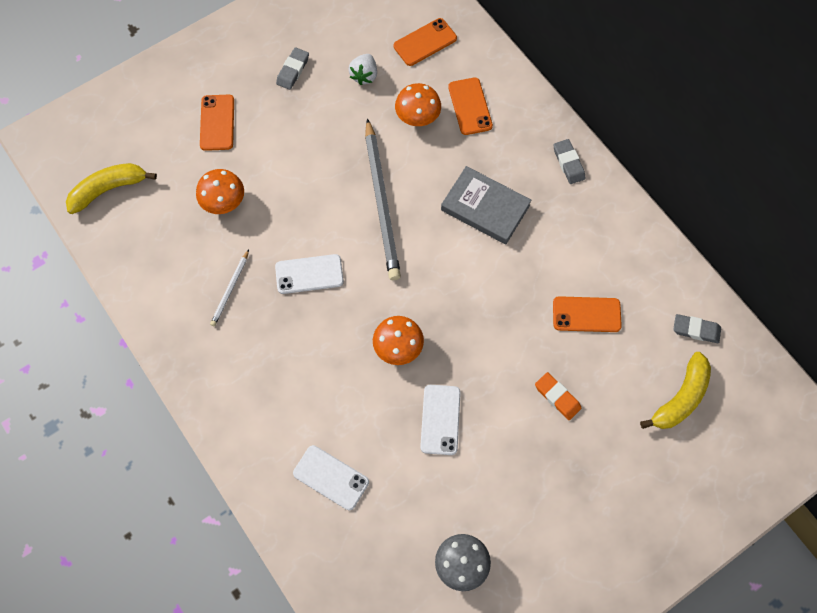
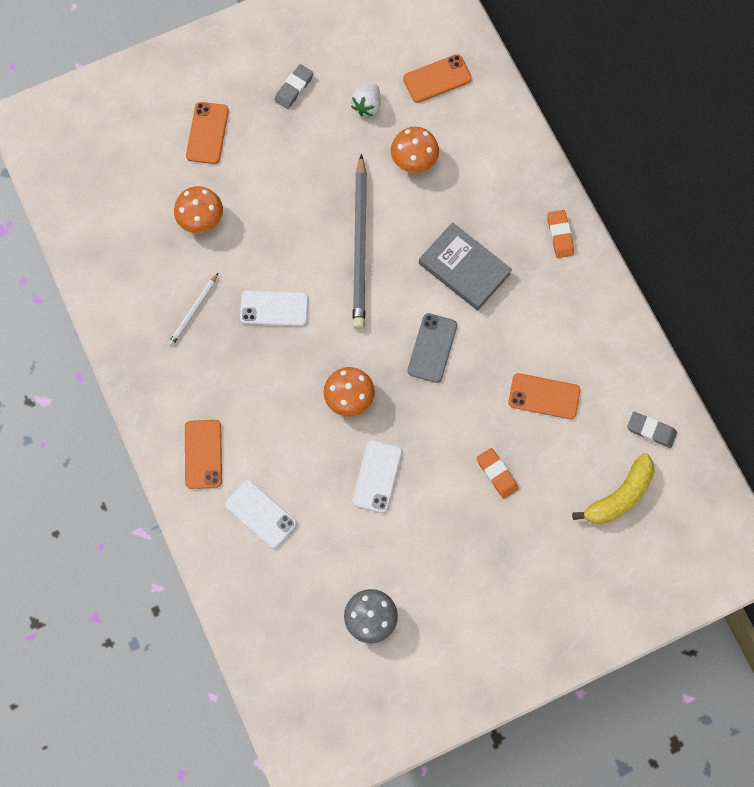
camera: 10 degrees right, 5 degrees up
(108, 189) = (88, 187): yellow banana -> none
(469, 286) = (432, 348): none -> grey phone
(470, 106) = (470, 157): orange phone -> orange phone (203, 454)
(568, 163) = (560, 235): grey eraser -> orange eraser

